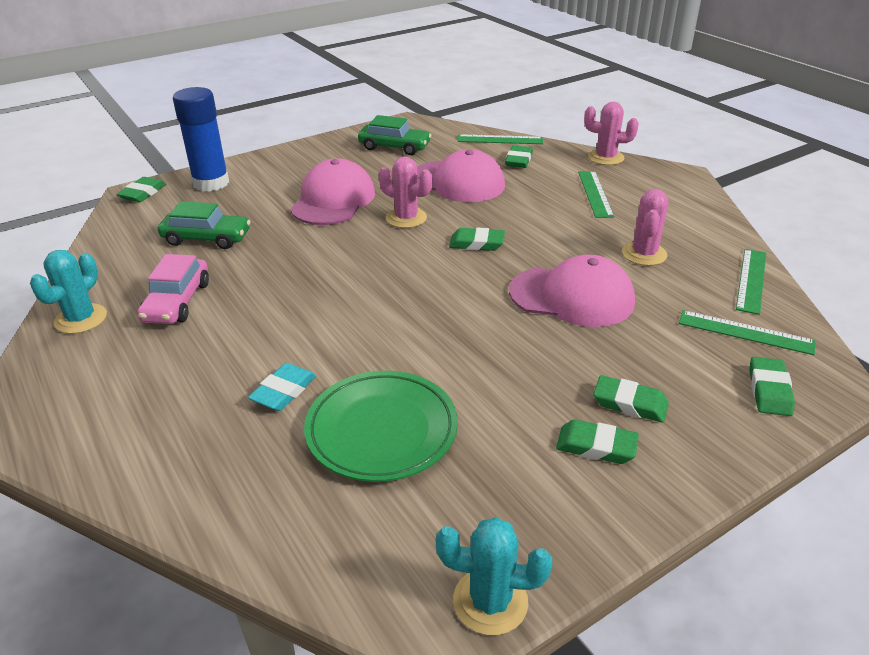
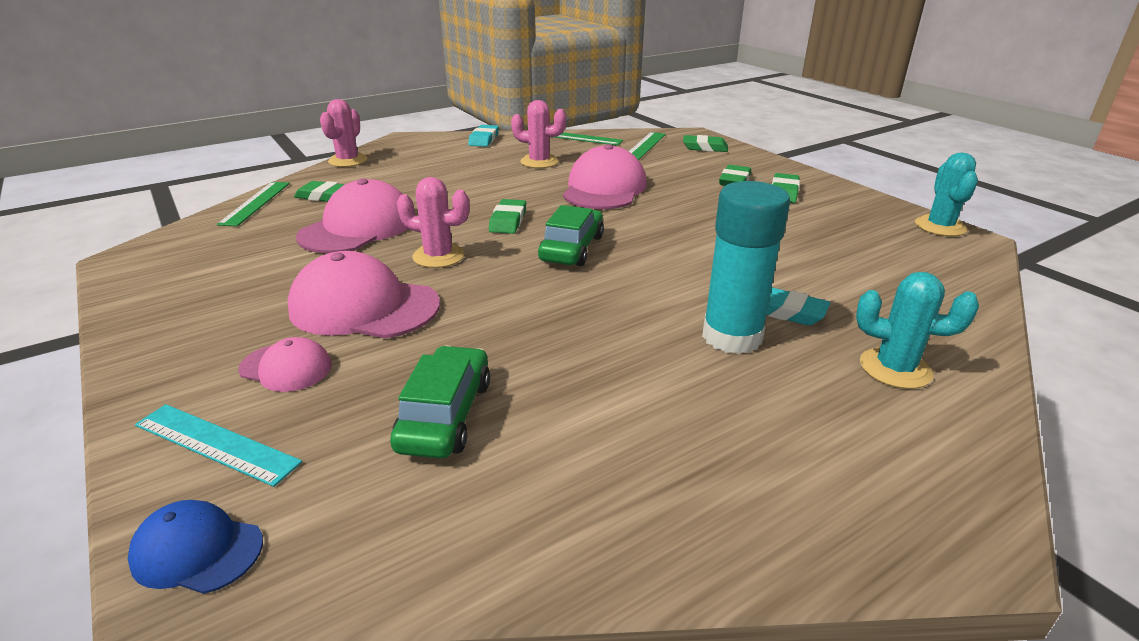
camera: 90 degrees left, 5 degrees down
(81, 319) = (698, 520): turquoise cactus -> turquoise cactus (895, 368)
(143, 193) = (197, 550): green eraser -> blue cap
(177, 302) = (634, 415): pink car -> none
(211, 183) = (216, 443): blue glue stick -> turquoise ruler
(253, 353) = (732, 337): none -> turquoise glue stick
(270, 188) = (286, 367): none -> pink cap
(382, 430) = (812, 262): green plate -> none
(394, 147) = (214, 267): green car -> green car (572, 248)
(406, 218) = (438, 256): pink cactus -> pink cactus turned 75 degrees clockwise
(595, 193) = (424, 169): green ruler -> none
(706, 217) = (484, 139): none -> turquoise eraser

